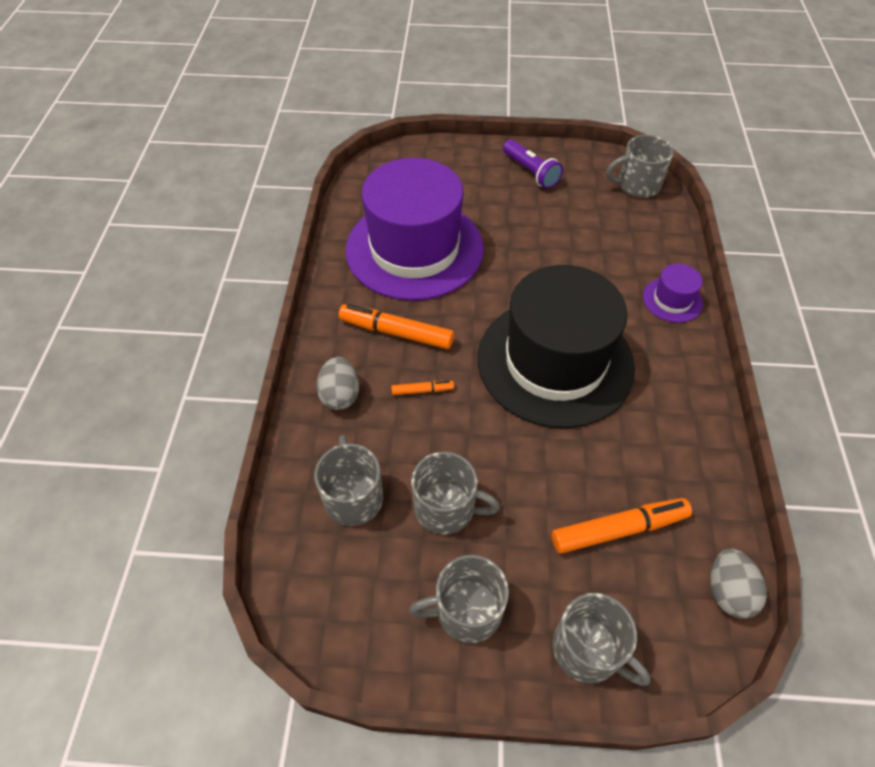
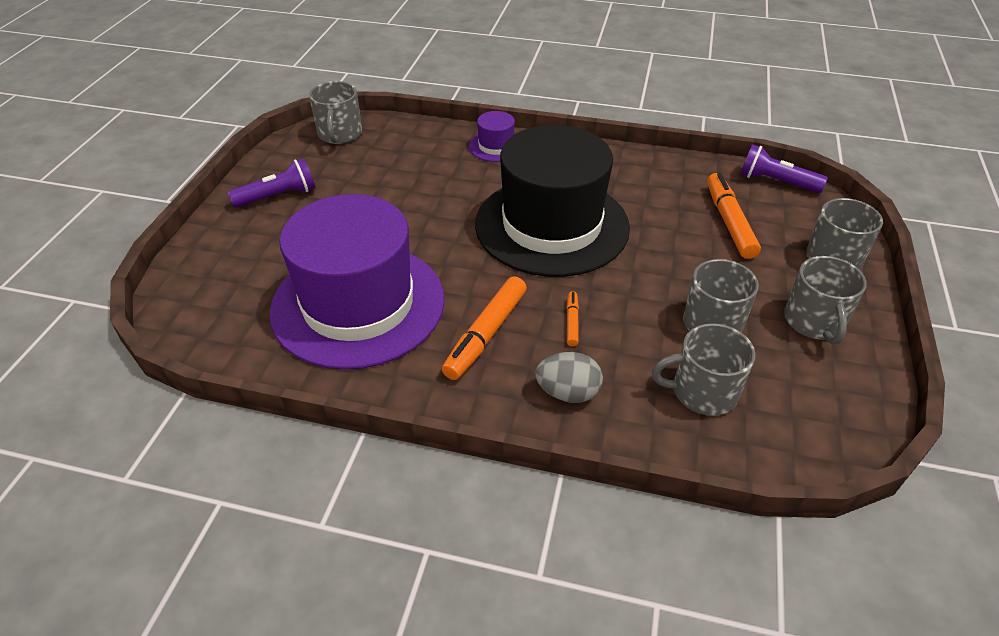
camera: 80 degrees left, 10 degrees down
(728, 591) = (776, 182): grey egg -> purple flashlight

